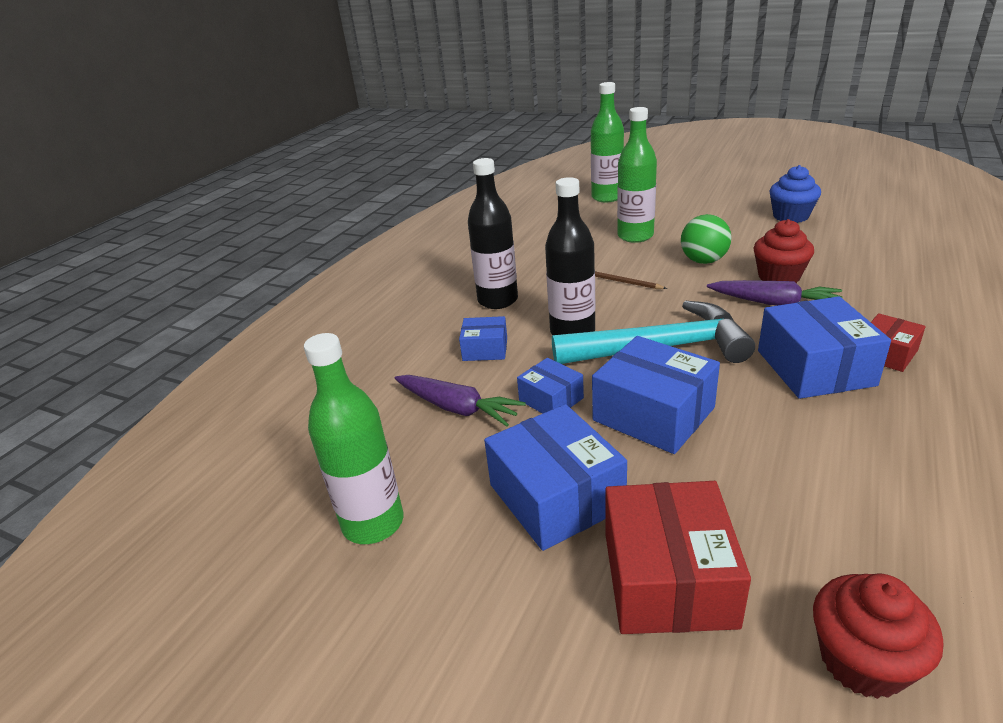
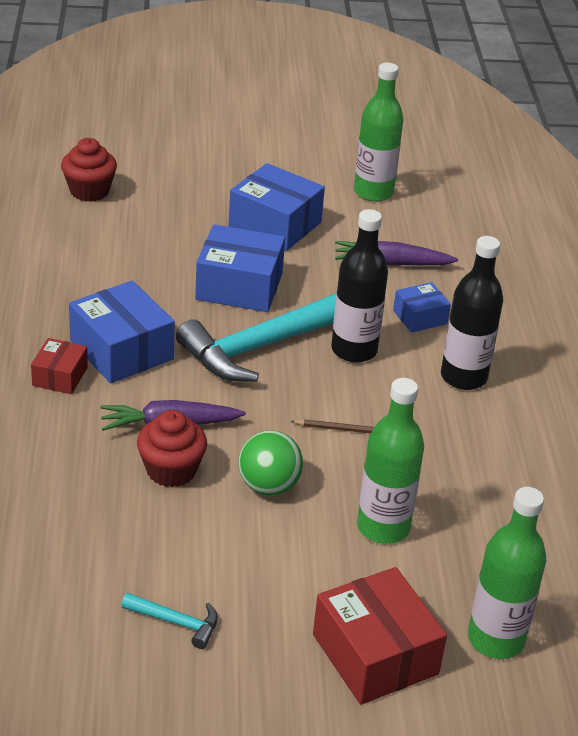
camera: 145 degrees right, 5 degrees up
(551, 399) = (325, 283): blue box -> none
(668, 579) = (189, 201): red box -> red box (375, 654)
(790, 216) = (176, 622): blue cupcake -> turquoise hammer

